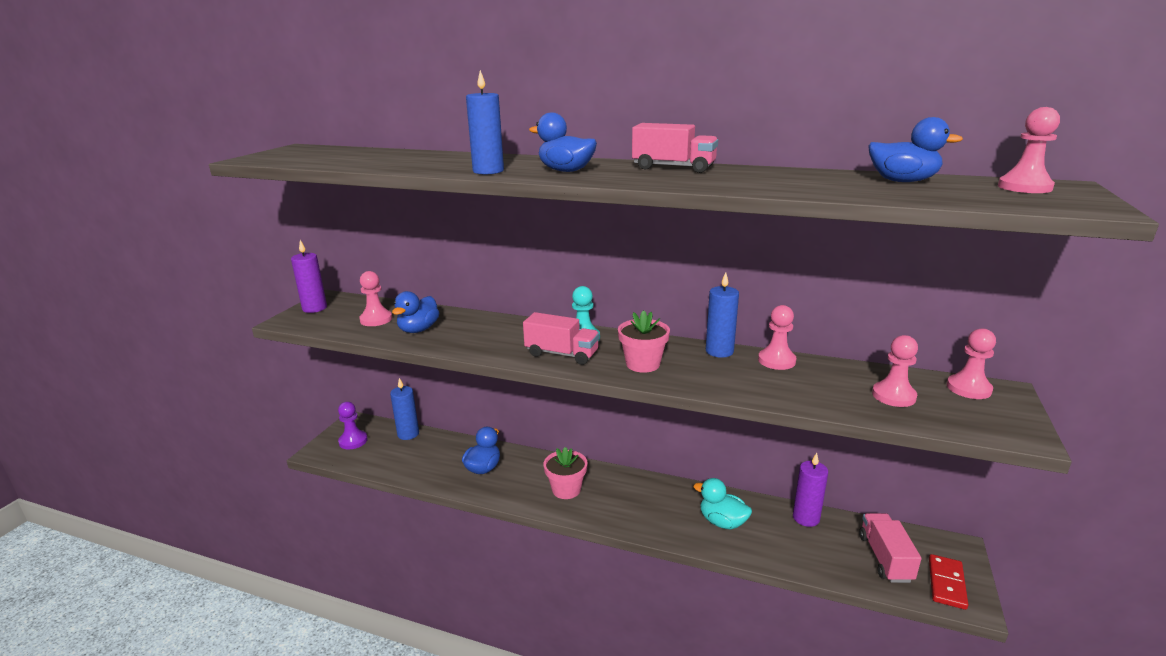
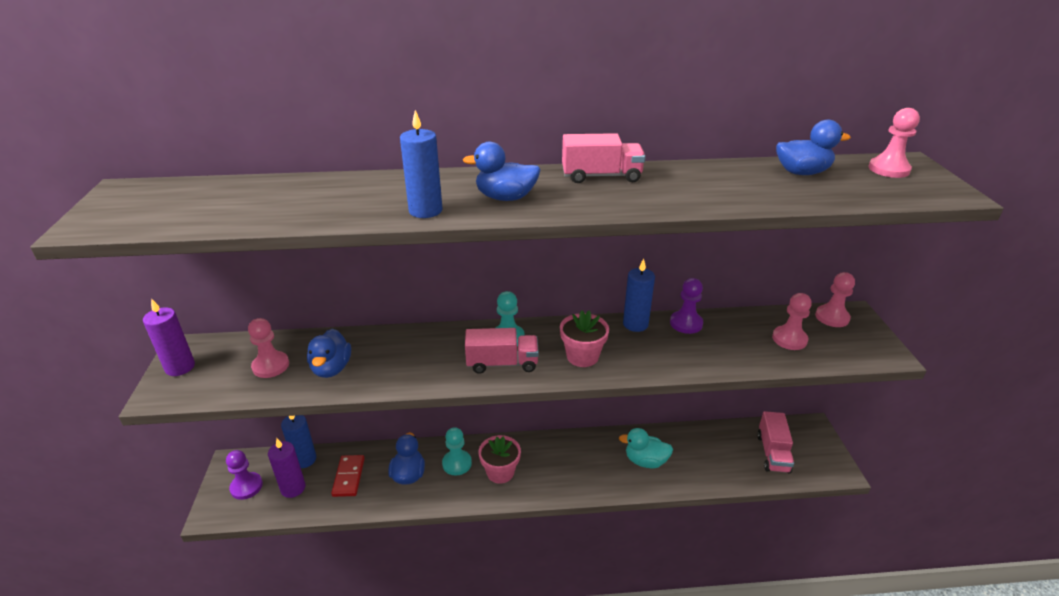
camera: 25 degrees left, 10 degrees up
(531, 471) = (457, 463): none -> turquoise pawn
(776, 361) = (686, 323): pink pawn -> purple pawn
(806, 518) = (704, 435): purple candle -> purple candle (293, 488)
(885, 558) = (772, 453): pink truck -> pink truck turned 150 degrees counterclockwise
(946, 583) = (819, 460): red domino -> red domino (348, 477)

